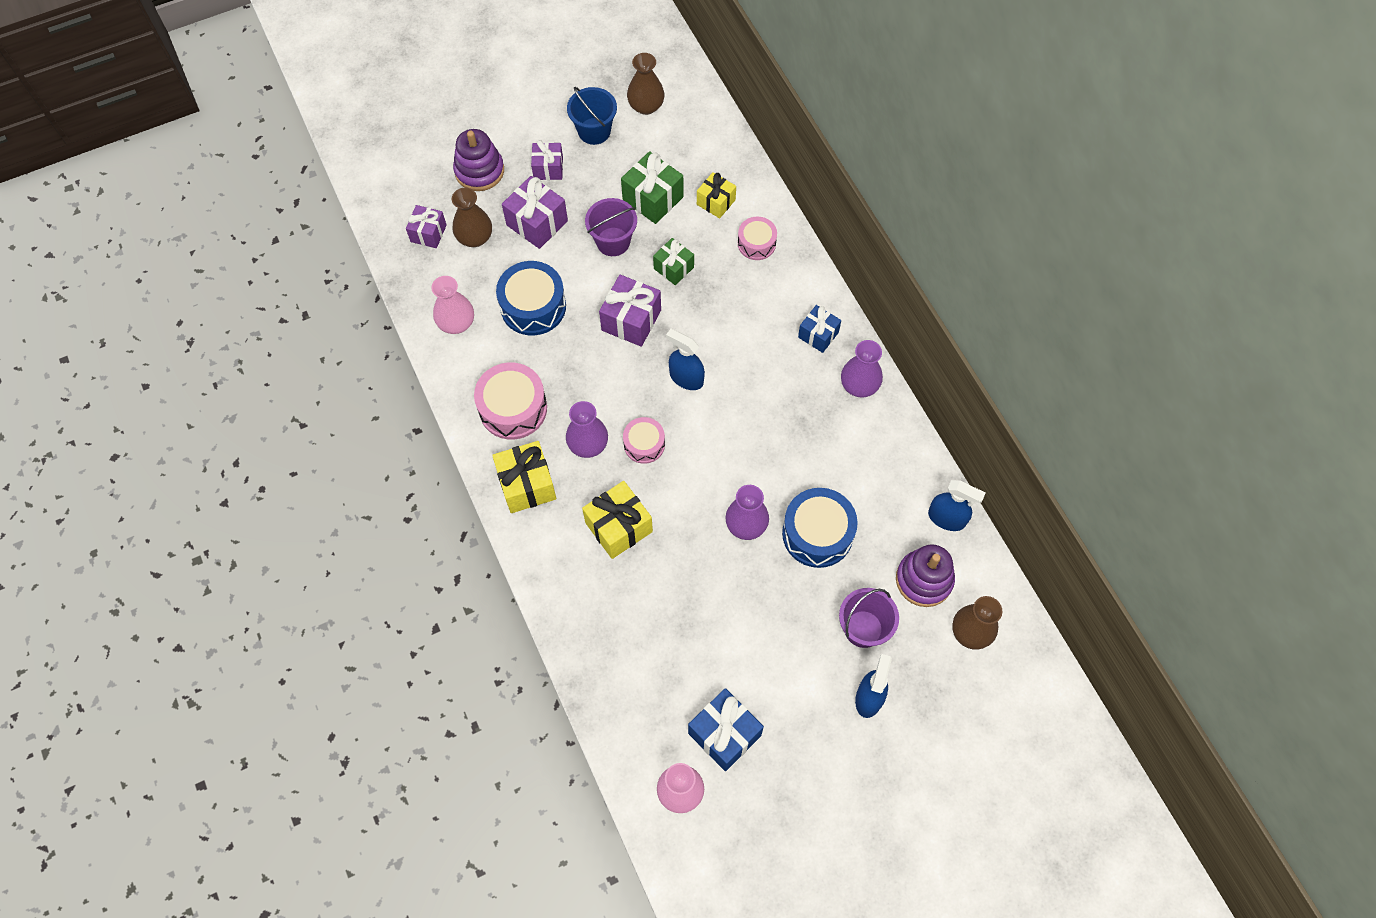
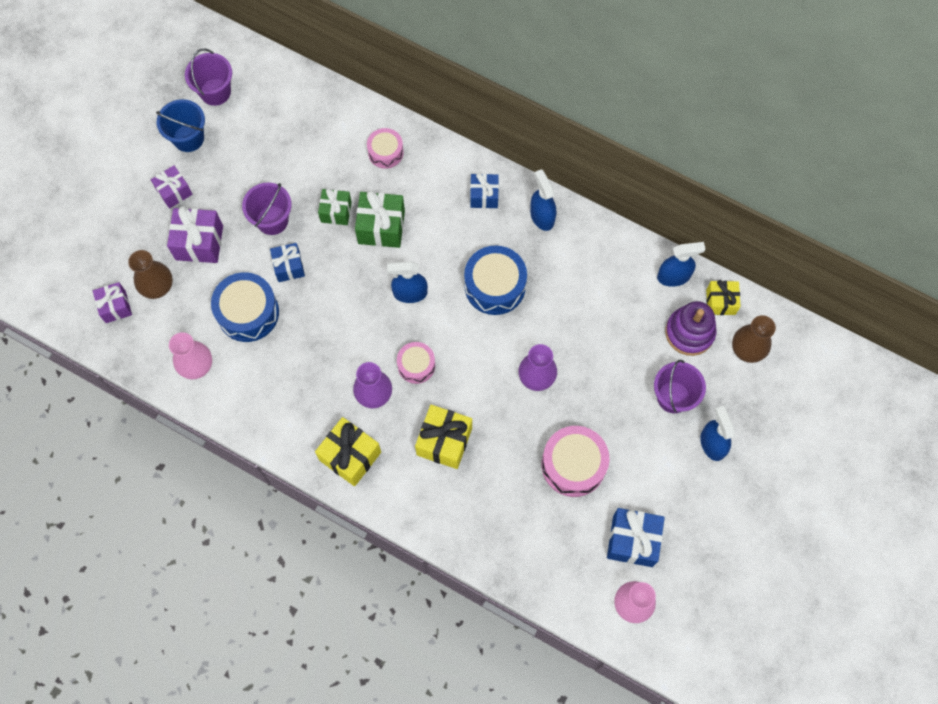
camera: 35 degrees left, 5 degrees up
(479, 171) = (118, 228): purple stacking toy -> none
(513, 408) = (294, 404): pink drum -> pink drum (573, 465)
(597, 289) = (289, 267): none -> blue gift
(631, 320) = (334, 274): purple gift -> none
(646, 106) = (215, 92): brown vase -> purple bucket
(653, 198) = (278, 165): green gift -> green gift (381, 227)
(716, 202) = (330, 138): yellow gift -> yellow gift (720, 302)
(817, 534) = (592, 349): blue drum -> blue drum (495, 286)
(859, 385) = (542, 216): purple vase -> blue spray bottle

